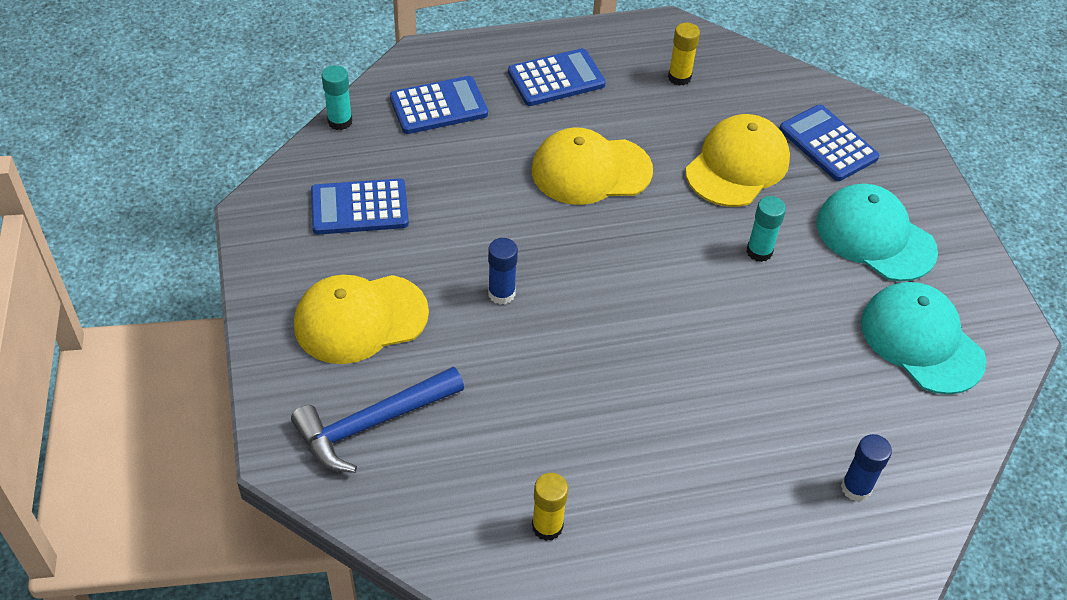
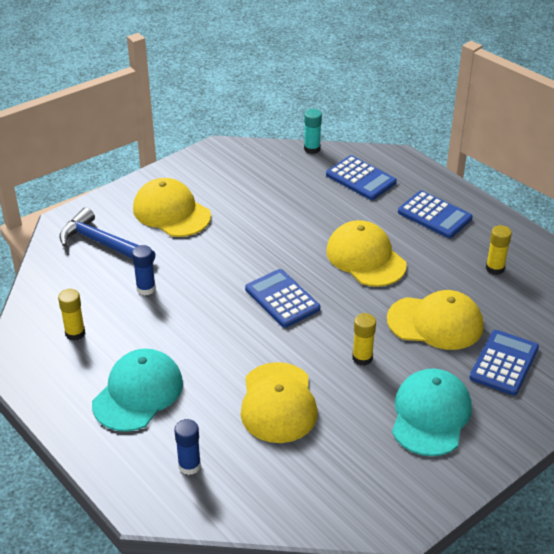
camera: 65 degrees right, 10 degrees down
(359, 208) = (252, 181): blue calculator -> blue calculator (282, 299)
(501, 294) = (231, 257): blue glue stick -> blue glue stick (146, 289)
(759, 251) = (362, 358): turquoise glue stick -> yellow glue stick
(793, 359) = (278, 403): none -> yellow cap
(921, 341) = (347, 468): turquoise cap -> turquoise cap (138, 393)

